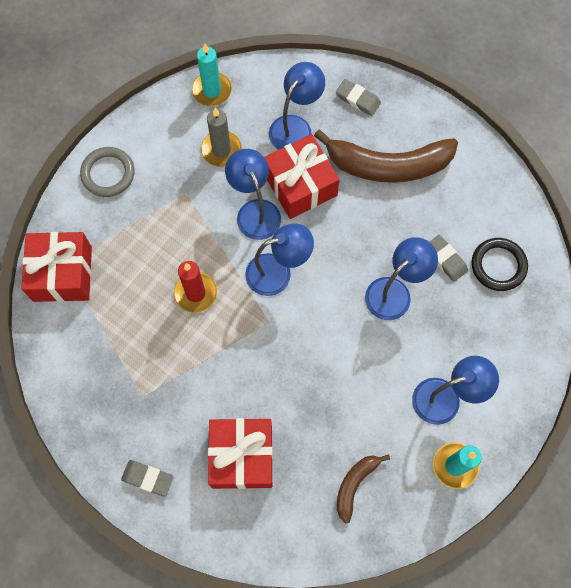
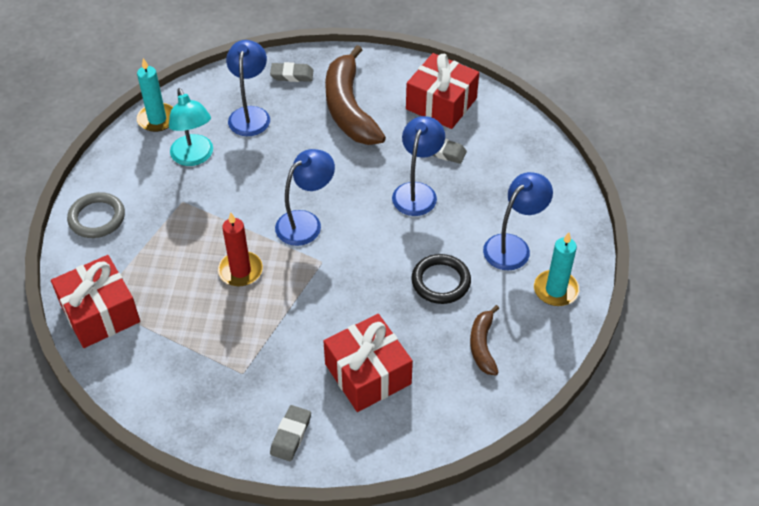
camera: 30 degrees left, 20 degrees down
(148, 478) = (291, 435): grey eraser -> grey eraser turned 60 degrees counterclockwise
(221, 150) = (194, 157): grey candle -> turquoise lamp
(255, 211) = (254, 187): blue lamp -> none
(300, 185) = (283, 152): red gift -> red gift (441, 104)
(388, 165) = (349, 108): brown banana -> brown banana turned 105 degrees clockwise
(498, 265) = (488, 137): black ring -> black ring (441, 281)

